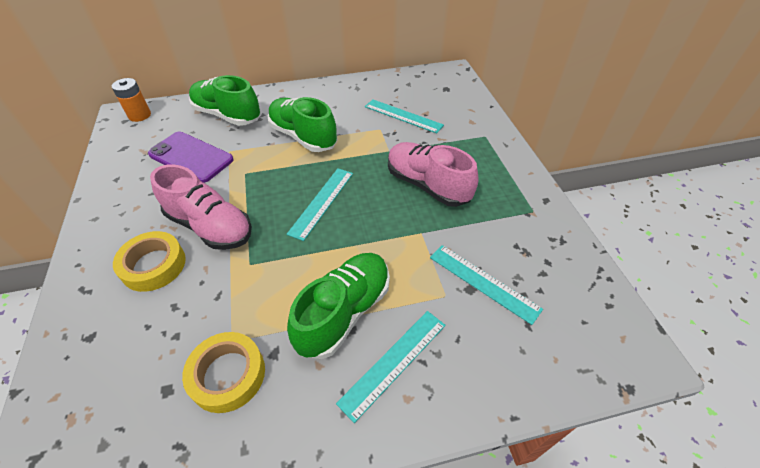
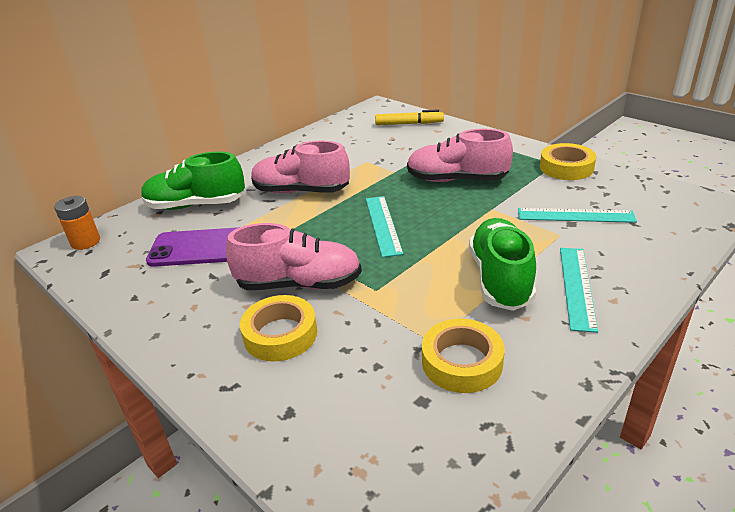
camera: 30 degrees left, 15 degrees down
(303, 137) = (301, 191): green shoe -> pink shoe
(403, 116) = (375, 146): turquoise ruler -> none
(456, 103) = (409, 124): none -> yellow marker
(539, 222) = (566, 167): none -> yellow tape

